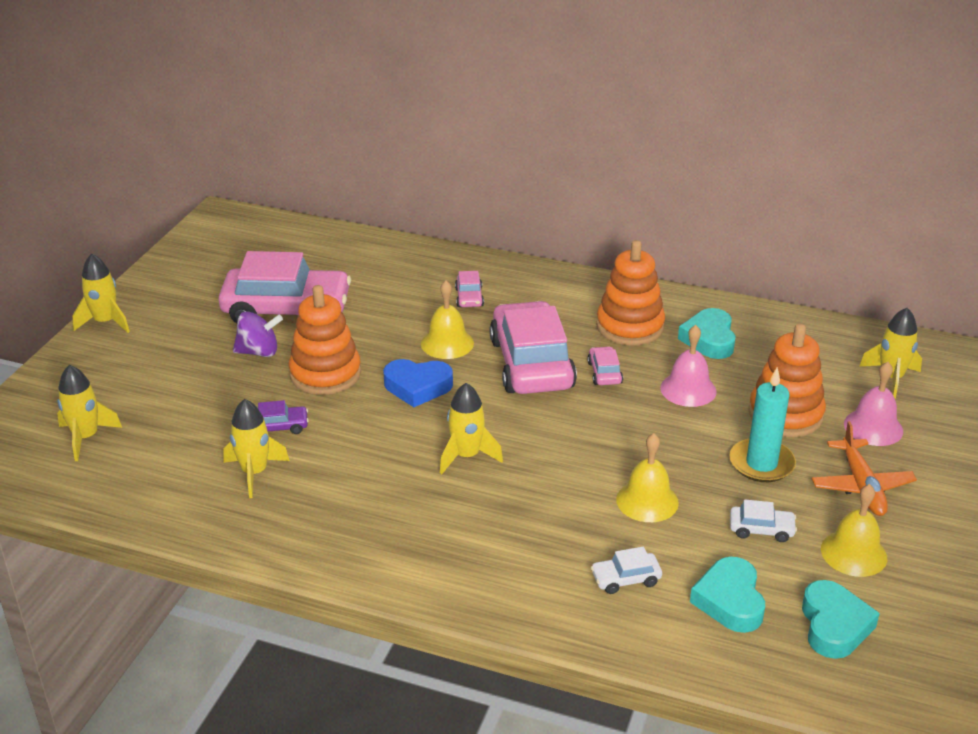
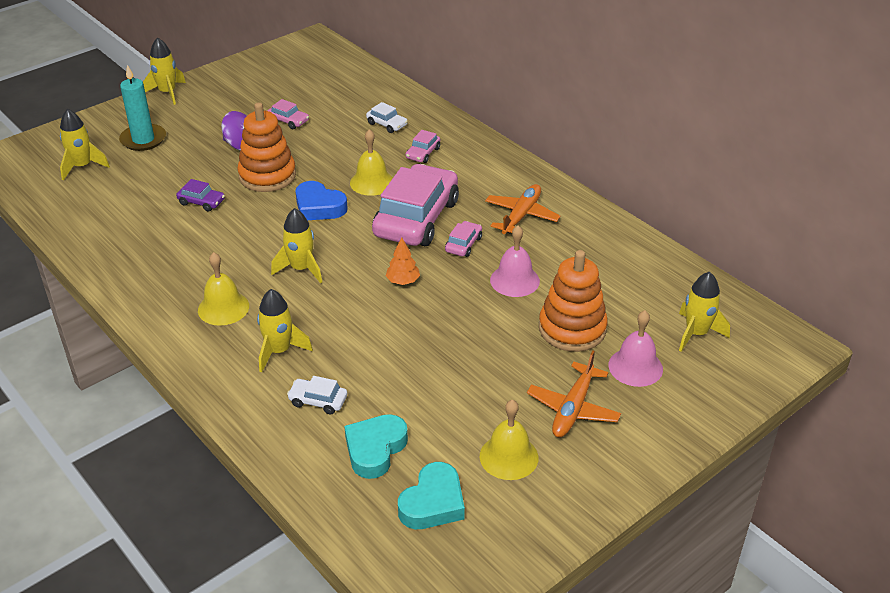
camera: 30 degrees right, 5 degrees up
(254, 473) = (156, 228): yellow rocket -> yellow rocket (279, 351)
(287, 309) = (288, 121): pink car -> pink car, size x0.41
(583, 429) = (403, 281): none -> orange tree
(630, 326) = (521, 216): orange stacking toy -> orange plane
(647, 501) = (393, 351): yellow bell -> yellow bell (223, 308)
(709, 339) = (574, 247): turquoise heart -> none
(761, 463) = (510, 359): turquoise candle -> turquoise candle (143, 139)
(761, 529) = (455, 408): white car -> white car (387, 124)

